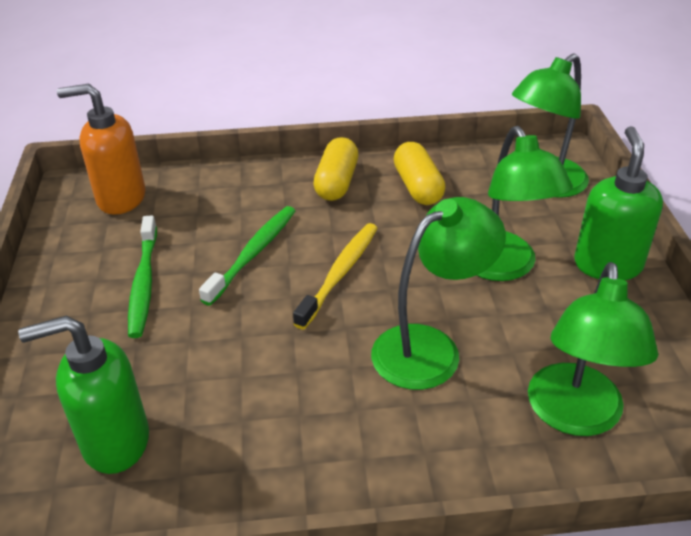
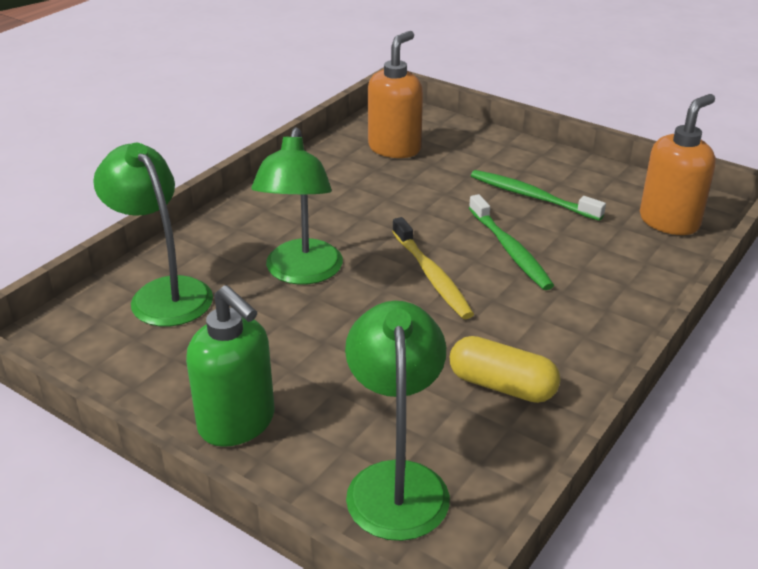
camera: 130 degrees right, 5 degrees down
(115, 442) = (395, 148): green soap dispenser -> orange soap dispenser
(336, 182) = (570, 339): yellow capsule -> none
(503, 267) = (323, 359): green lamp -> none

